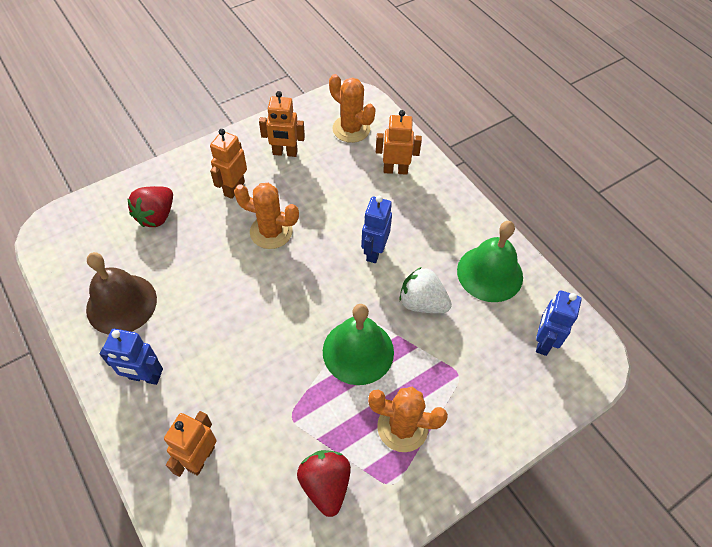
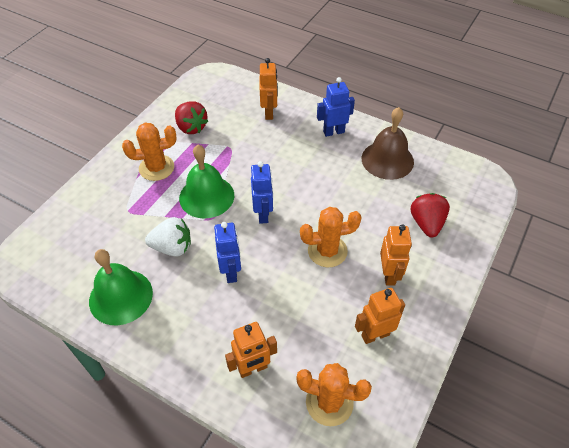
camera: 155 degrees right, 5 degrees down
(543, 342) = (64, 258): blue robot -> blue robot (263, 214)

